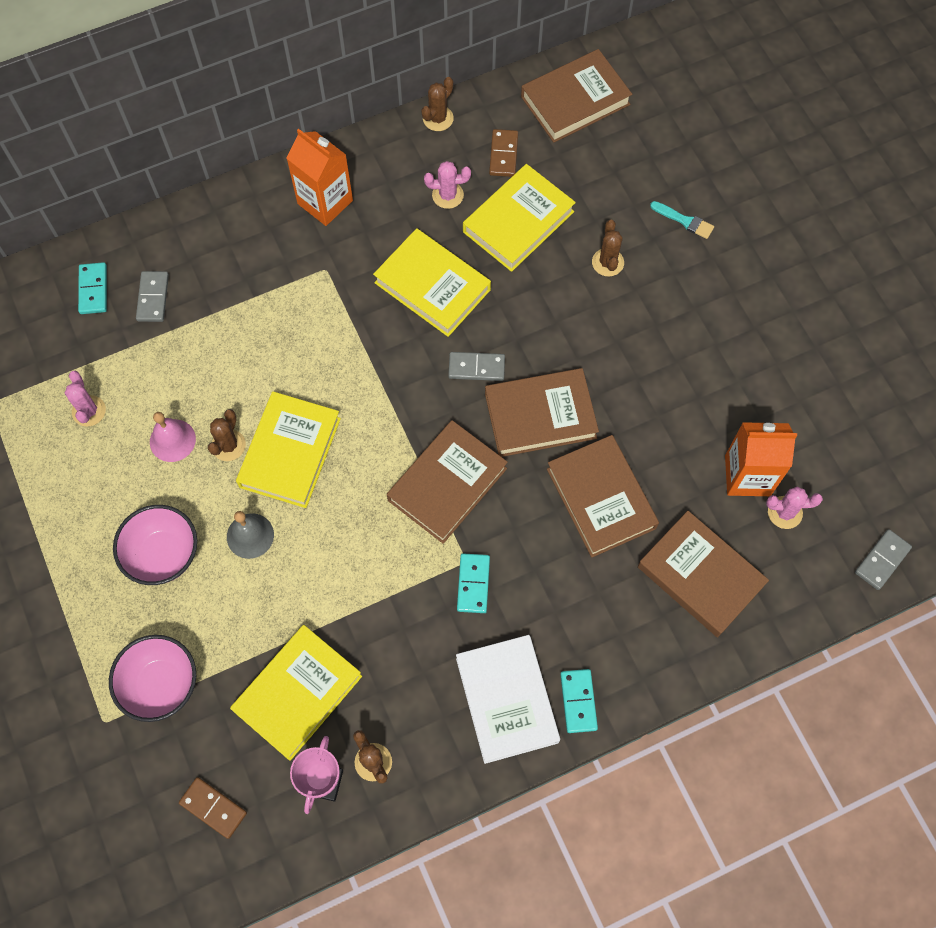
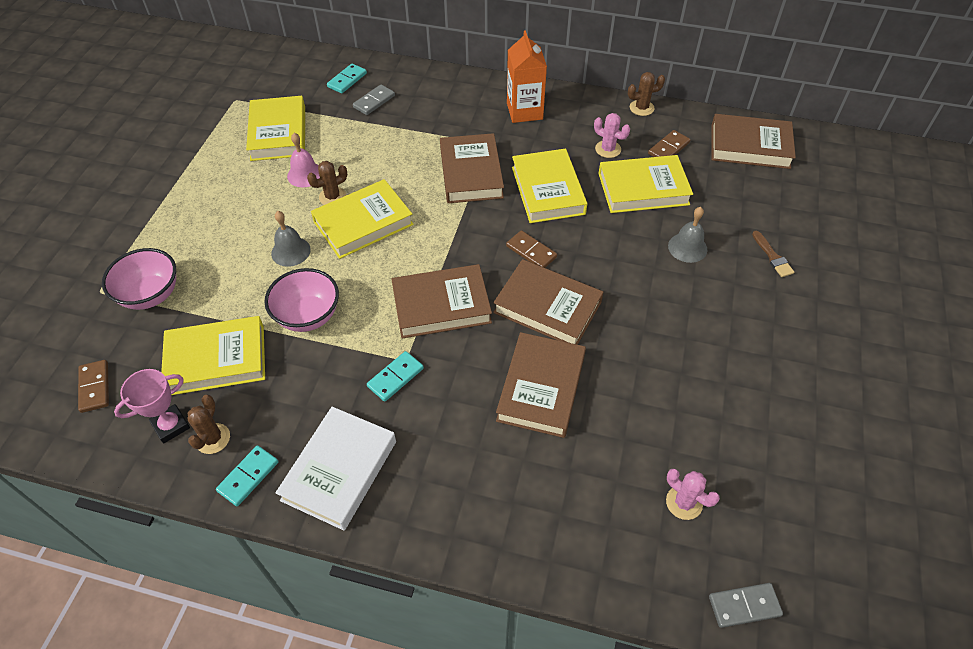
camera: 40 degrees right, 15 degrees down
(89, 411) = (278, 133): pink cactus -> yellow book
(163, 555) = (233, 228): pink bowl -> pink bowl (308, 316)
(476, 367) = (531, 251): grey domino -> brown domino
(578, 701) = (388, 513): turquoise domino -> turquoise domino (248, 476)
(607, 262) = (687, 247): brown cactus -> grey bell
(684, 221) = (772, 256): turquoise brush -> brown brush
(700, 576) = (568, 497): brown book -> brown book (471, 173)
(747, 475) = (674, 453): orange carton -> none

